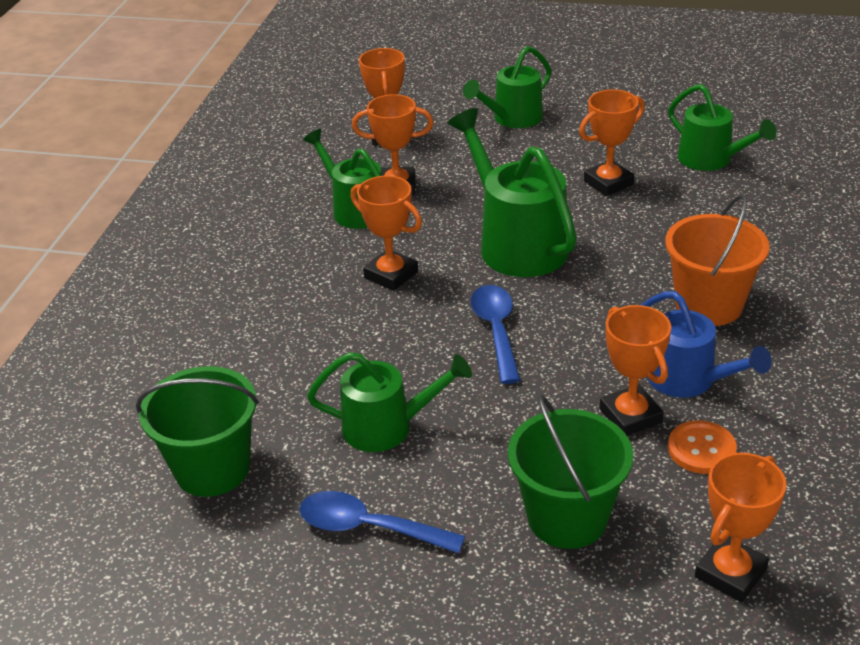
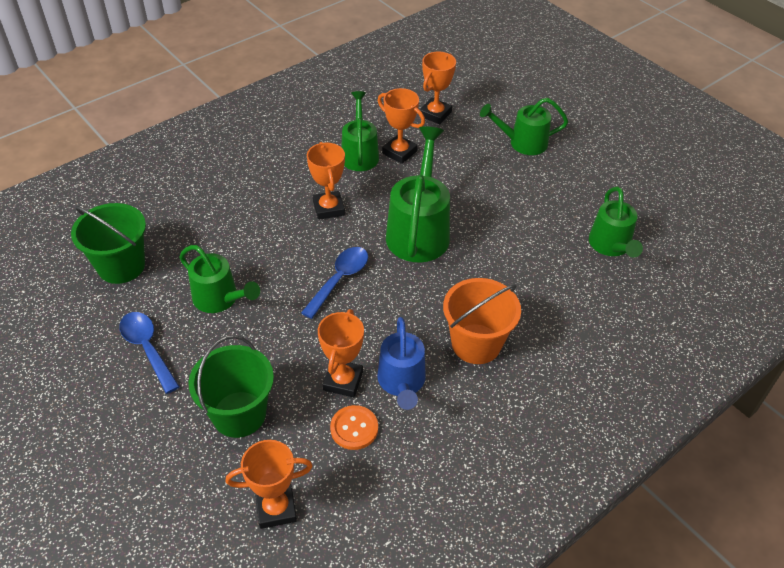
camera: 35 degrees right, 10 degrees up
(608, 183) = (524, 223): orange trophy -> none

